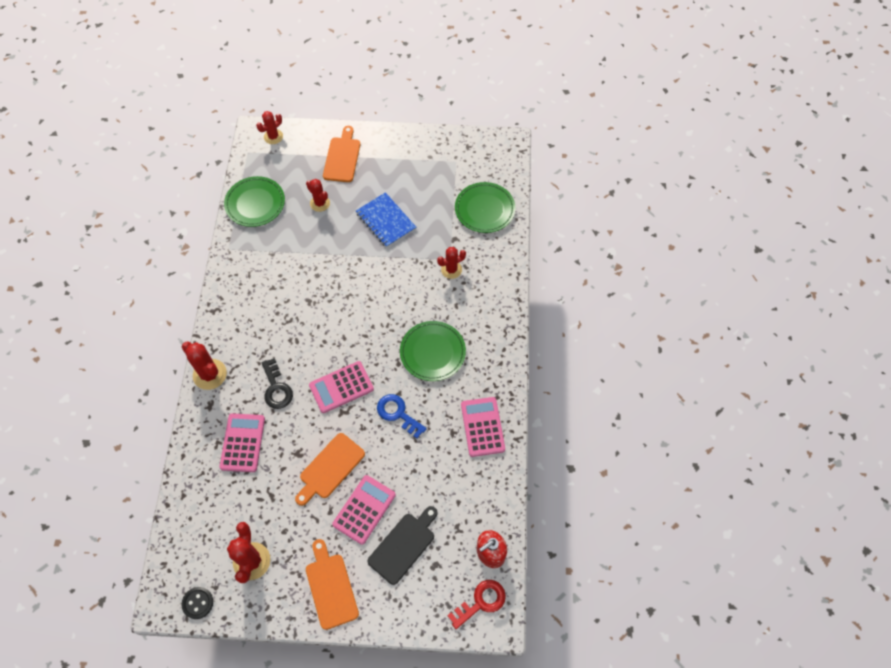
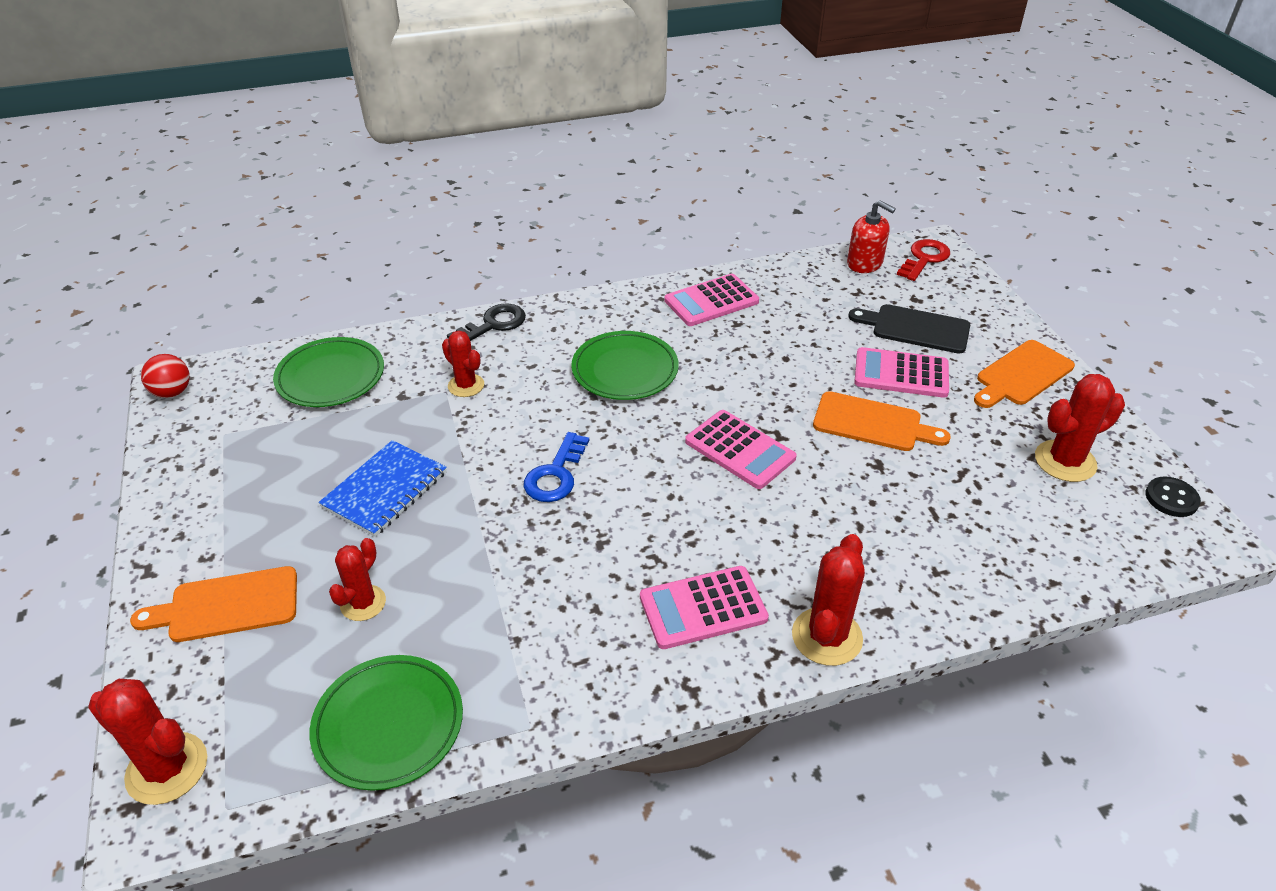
camera: 110 degrees left, 20 degrees down
(243, 443) = (912, 538): pink calculator -> pink calculator (703, 608)
(273, 137) = (167, 768): red cactus -> red cactus, size x1.51
(276, 388) = (791, 529): black key -> black key (493, 325)
(398, 414) = (743, 379): blue key -> blue key (555, 474)
(481, 602) = (924, 259): red key -> red key turned 90 degrees clockwise
(498, 142) = (172, 392): none -> red ball

